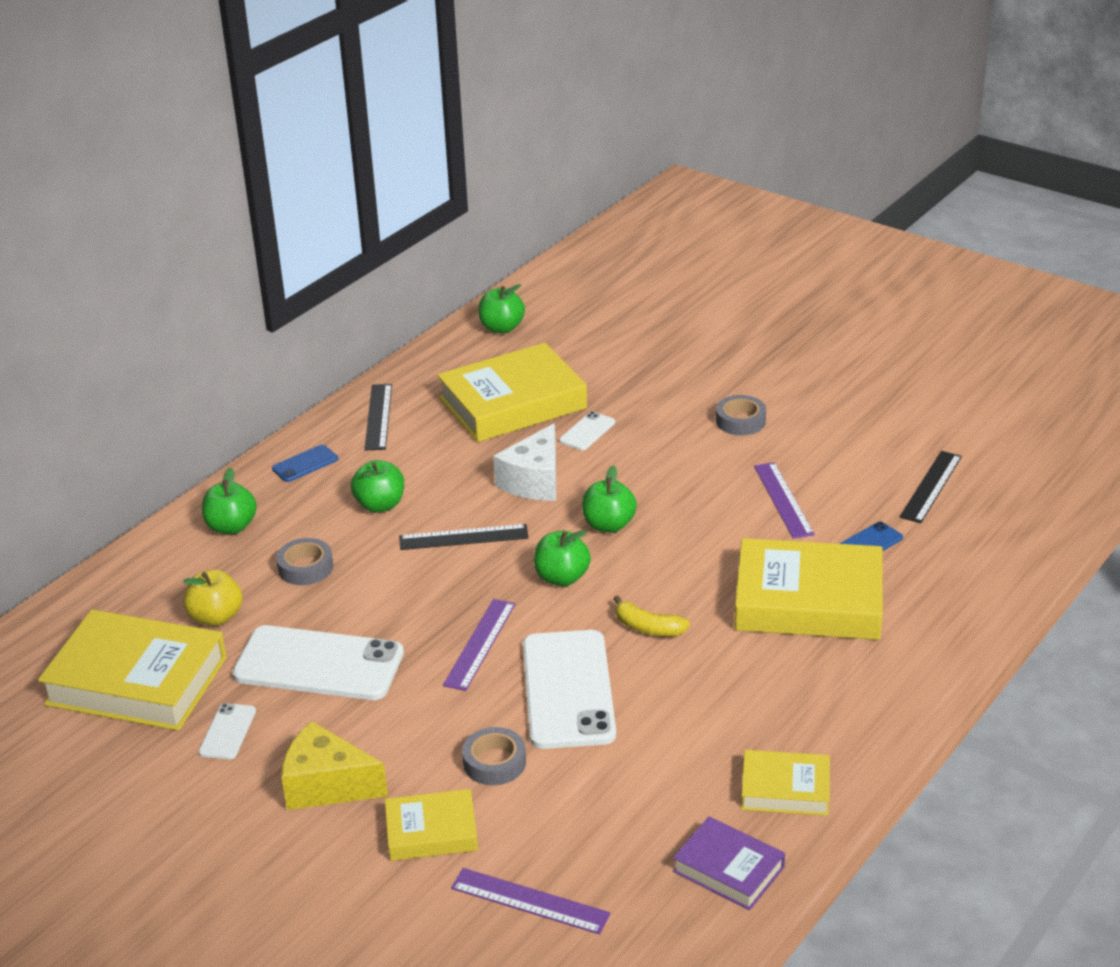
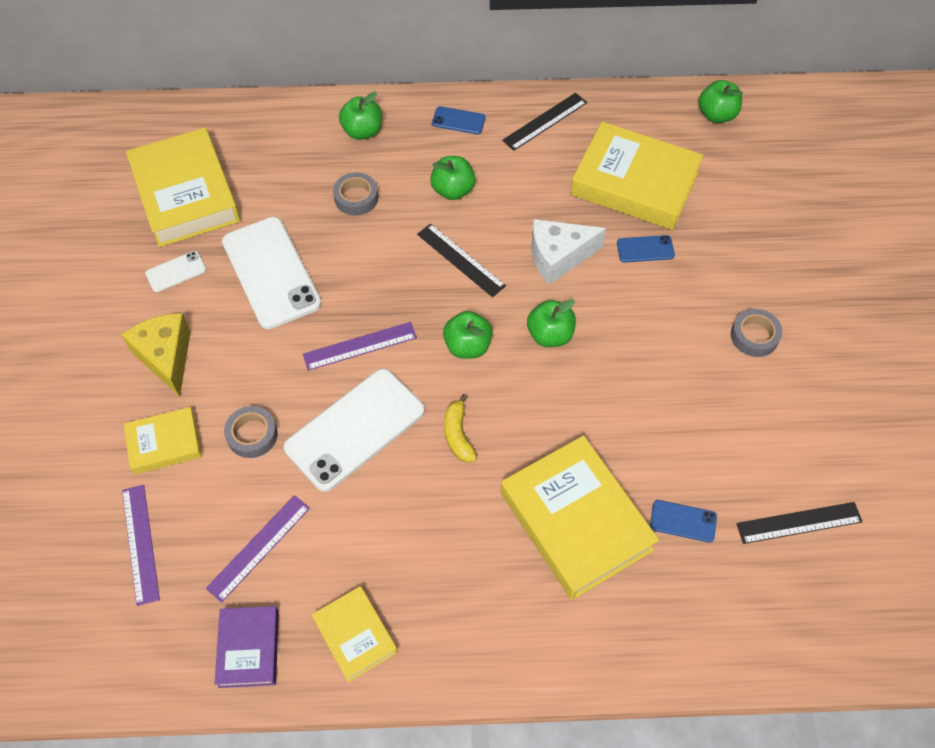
camera: 50 degrees right, 25 degrees up
(216, 617) = (272, 188): yellow apple -> none
(431, 832) = (164, 444): yellow book -> yellow book turned 60 degrees counterclockwise
(587, 431) = (645, 249): white phone -> blue phone
(783, 500) = (682, 428): purple ruler -> purple ruler (259, 547)

